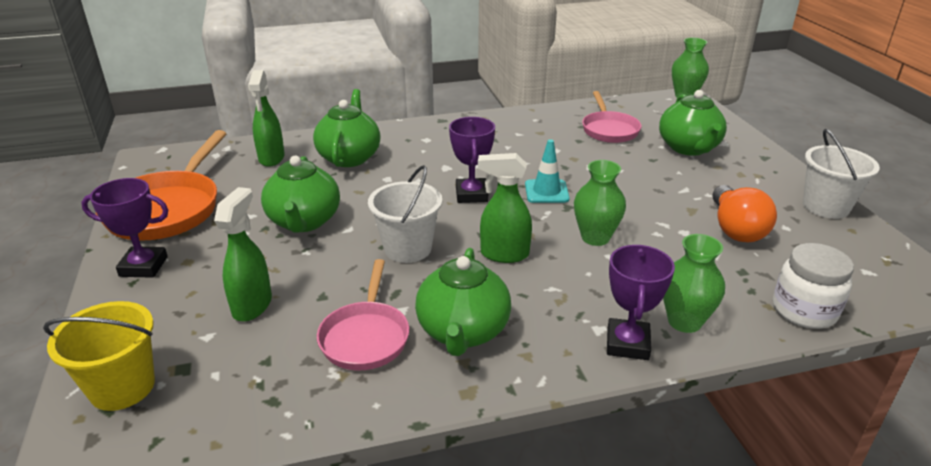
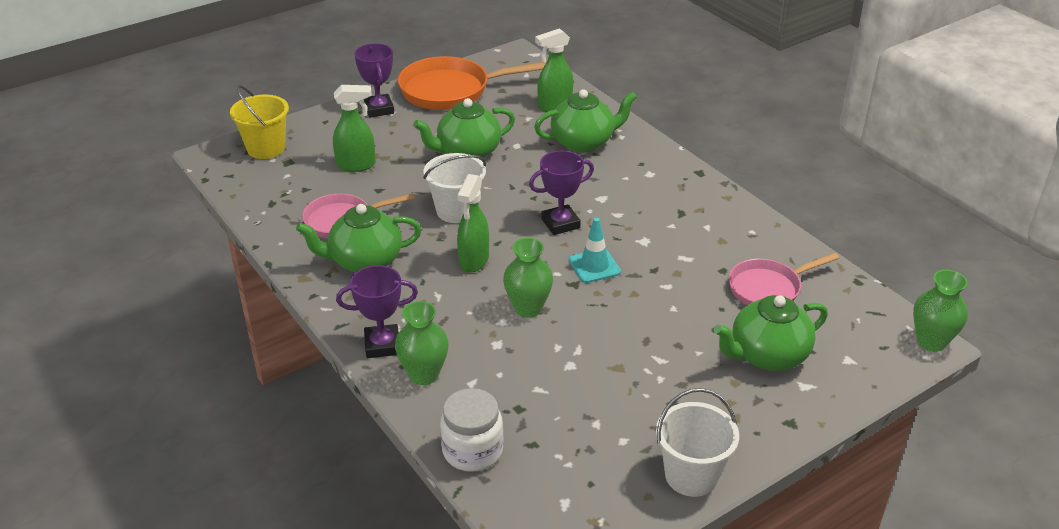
camera: 70 degrees right, 5 degrees up
(504, 254) = (473, 261): green spray bottle -> green spray bottle turned 150 degrees counterclockwise
(735, 229) = (597, 401): orange light bulb -> none

